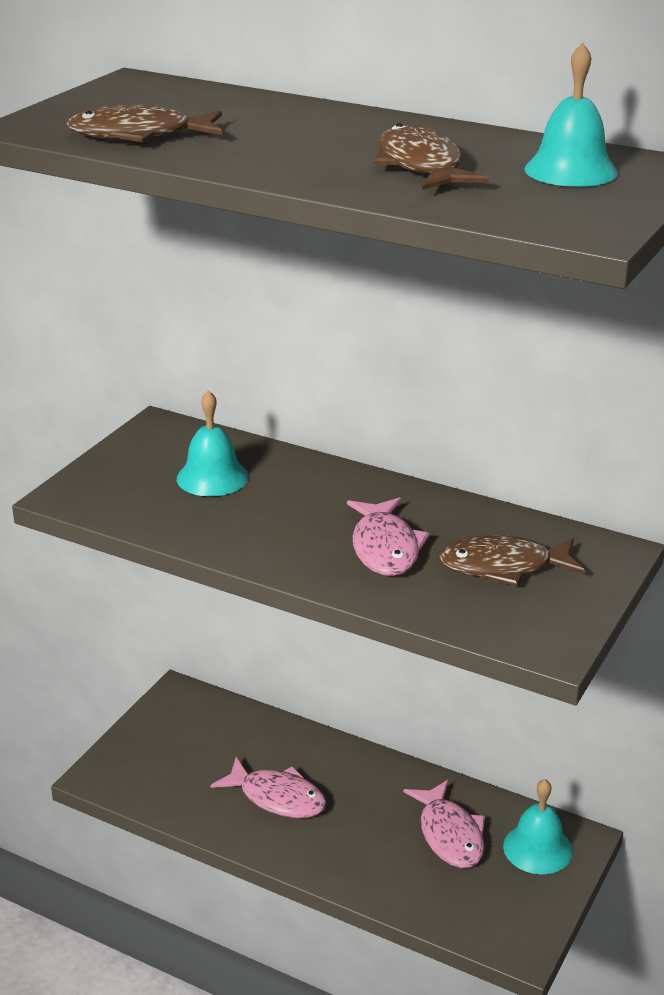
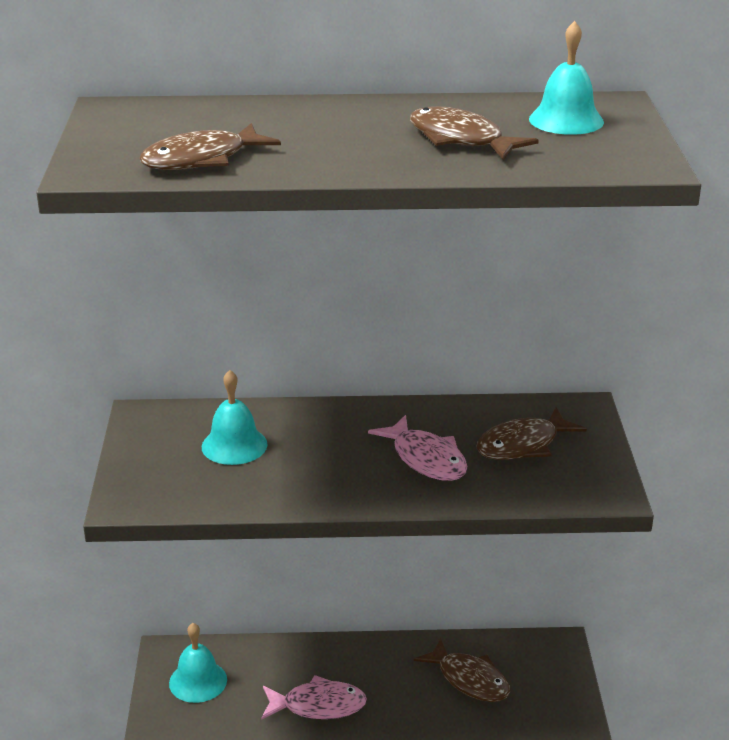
camera: 30 degrees left, 0 degrees up
(449, 834) = (469, 679): pink fish -> brown fish
(537, 848) = (537, 663): turquoise bell -> turquoise bell (198, 681)

